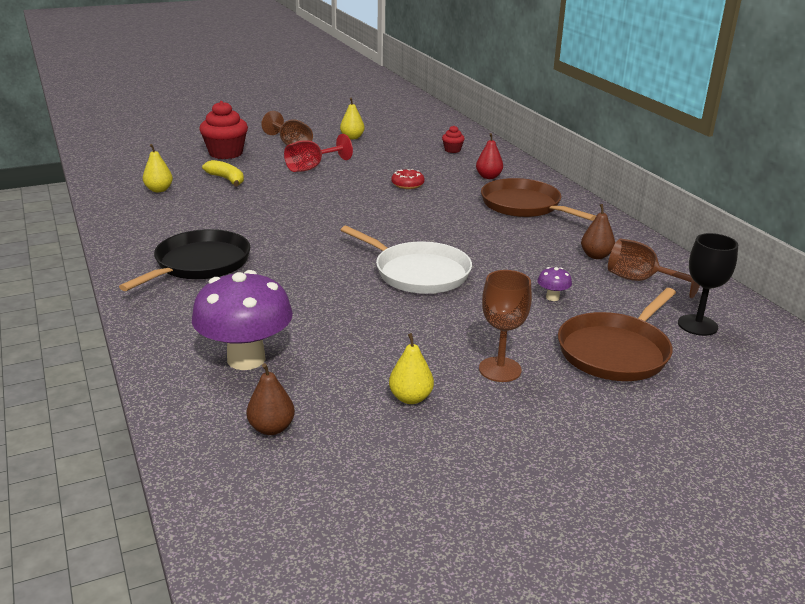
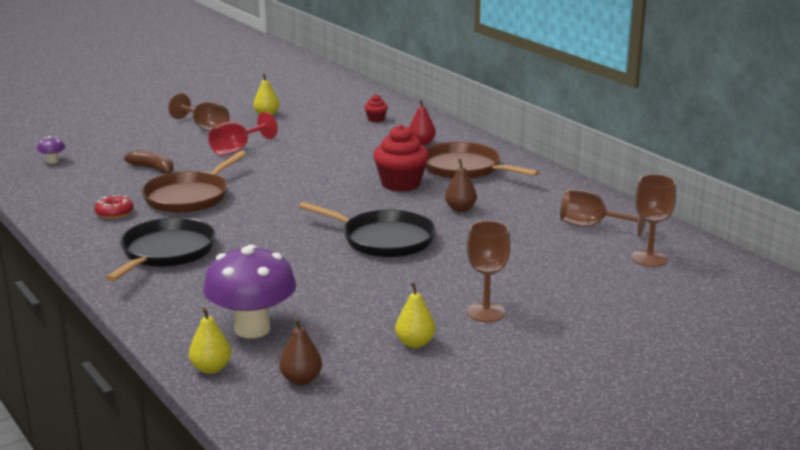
camera: 10 degrees left, 5 degrees down
(159, 190) = (86, 186): yellow pear -> yellow pear (211, 368)
(226, 153) = (138, 142): red cupcake -> red cupcake (400, 184)
(227, 179) = (153, 169): yellow banana -> brown banana
(407, 184) = (343, 158): red donut -> red donut (114, 213)
(418, 273) = (383, 239): white pan -> black pan
(552, 297) = (515, 248): purple mushroom -> purple mushroom (53, 161)
(596, 256) = (545, 208): brown pear -> brown pear (460, 209)
(615, 351) = (583, 287): brown pan -> brown pan (189, 197)
(697, 325) = (649, 258): black goblet -> brown goblet

